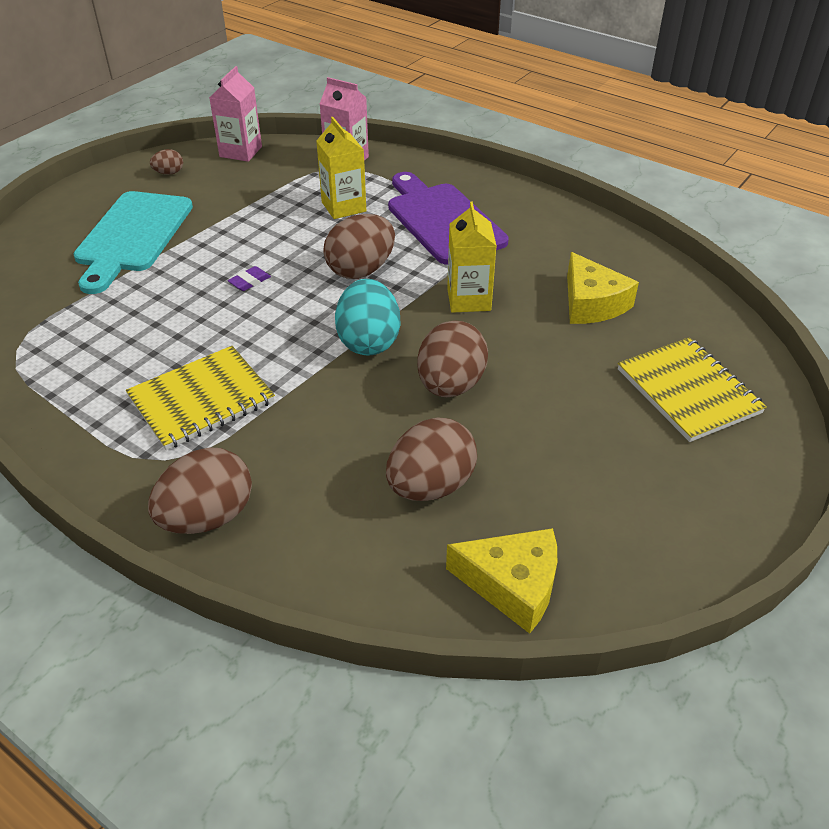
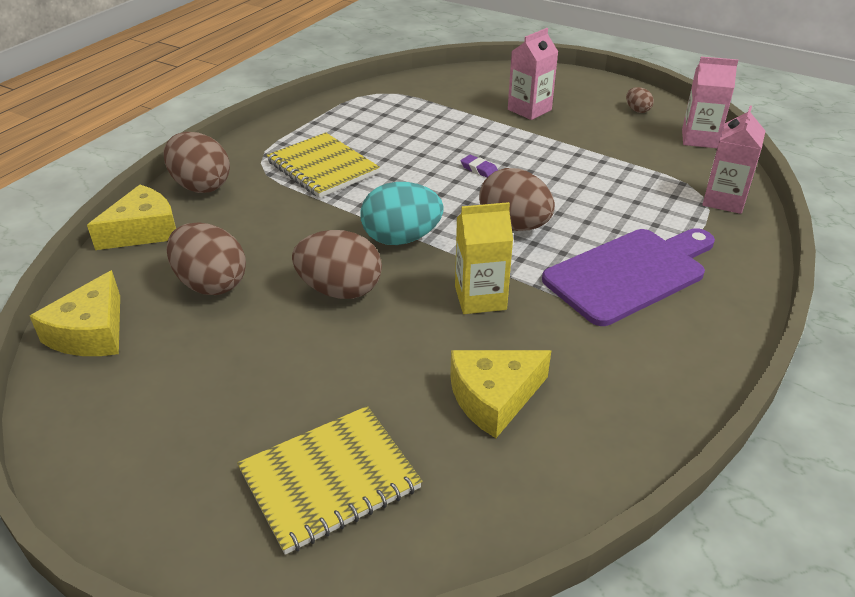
camera: 85 degrees right, 5 degrees down
(132, 236) = (529, 110): turquoise cutting board -> pink carton
(307, 566) = (143, 231): none -> yellow cheese
(343, 207) = (626, 206): yellow carton -> none

